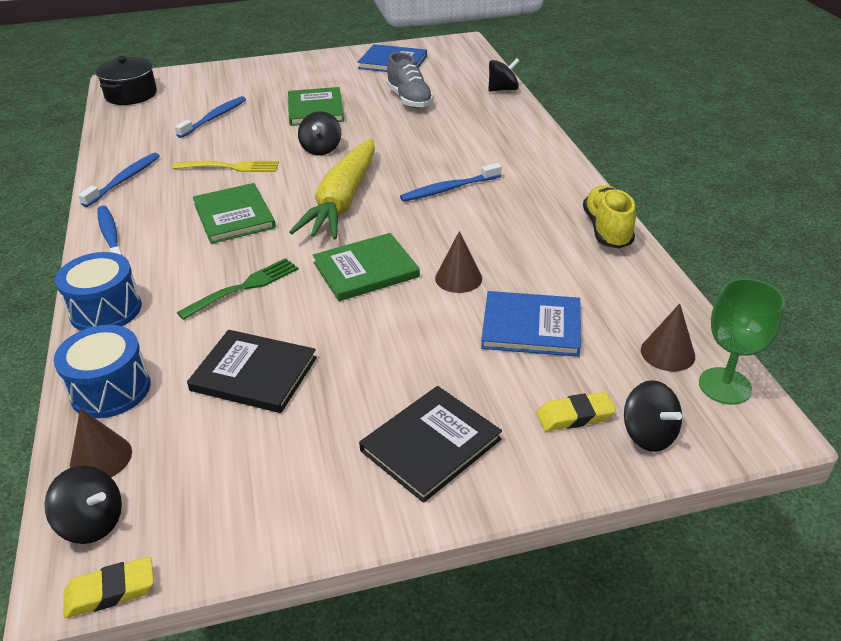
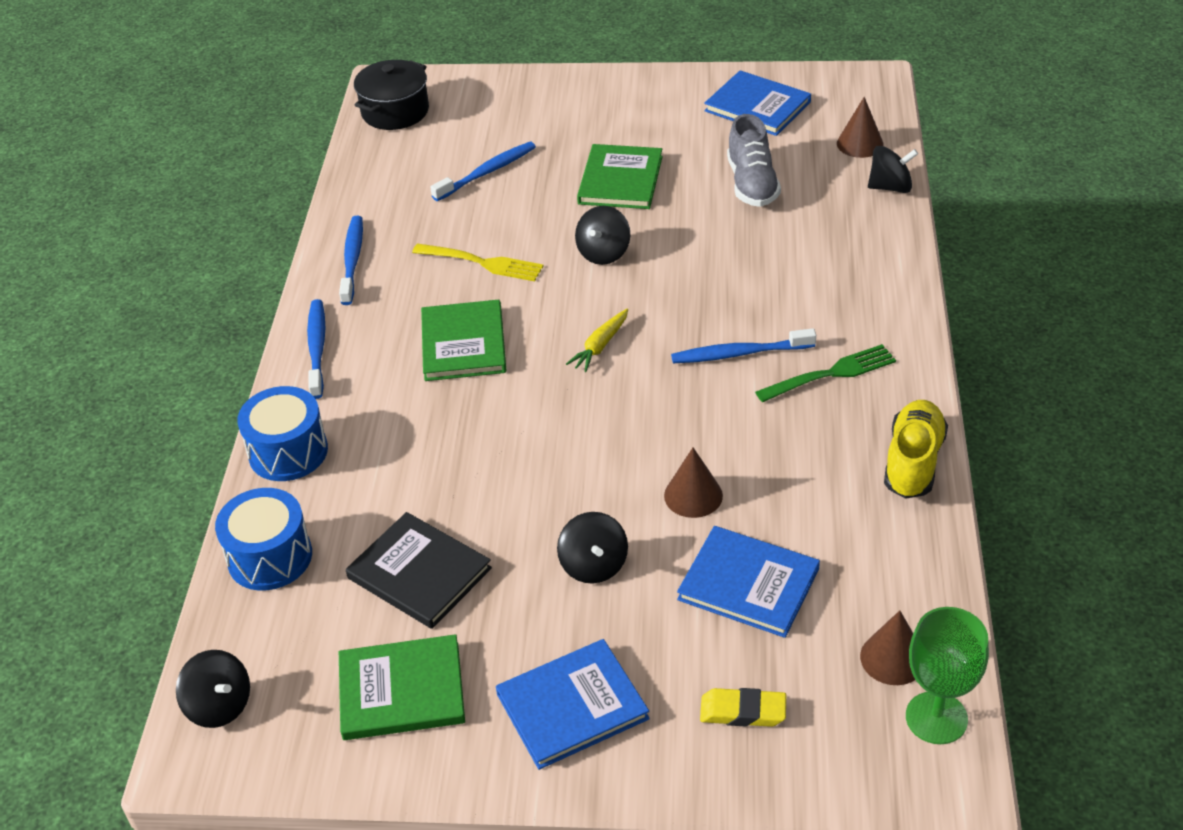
camera: 20 degrees right, 5 degrees up
(101, 458) = (243, 636): brown cone -> brown cone (860, 144)
(110, 591) = (220, 780): yellow eraser -> none
(124, 180) = (352, 260): blue toothbrush -> blue toothbrush turned 45 degrees counterclockwise
(243, 288) = (442, 454): green fork -> green fork (830, 374)
(343, 201) = (600, 346): yellow carrot -> yellow carrot, size x0.41
(366, 270) = (589, 459): green book -> green book (401, 690)
(431, 445) = (572, 706): black book -> blue book
(648, 434) = (813, 755): black spinning top -> black spinning top (594, 565)

